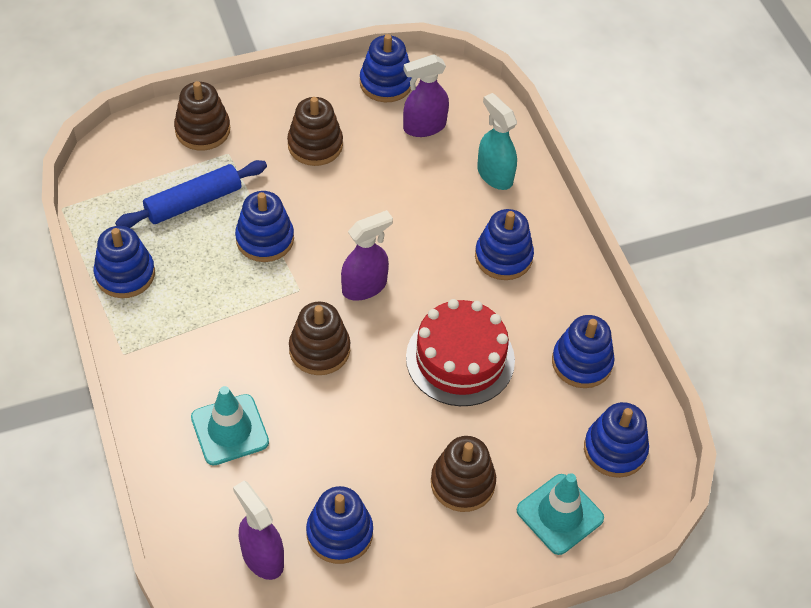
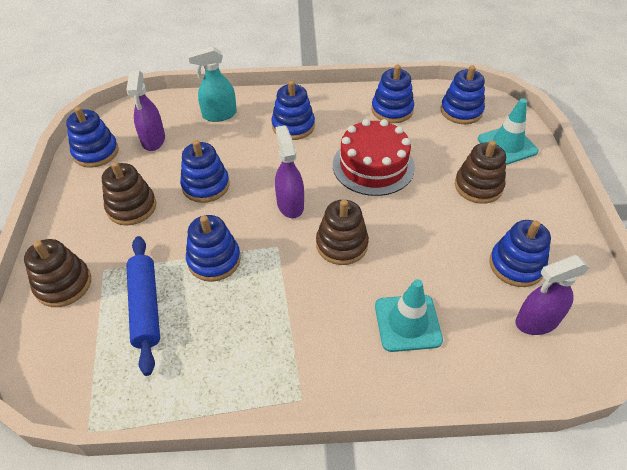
camera: 70 degrees left, 5 degrees down
(125, 274) = (205, 382): blue stacking toy -> blue stacking toy (206, 185)

